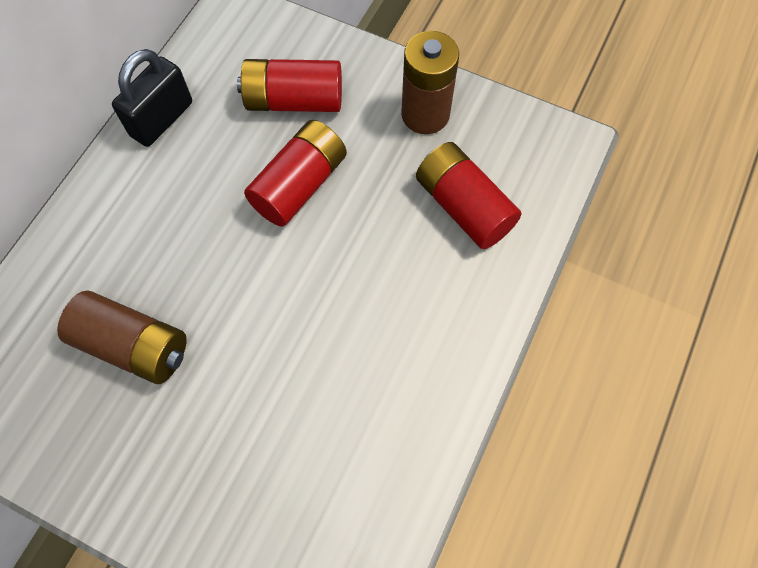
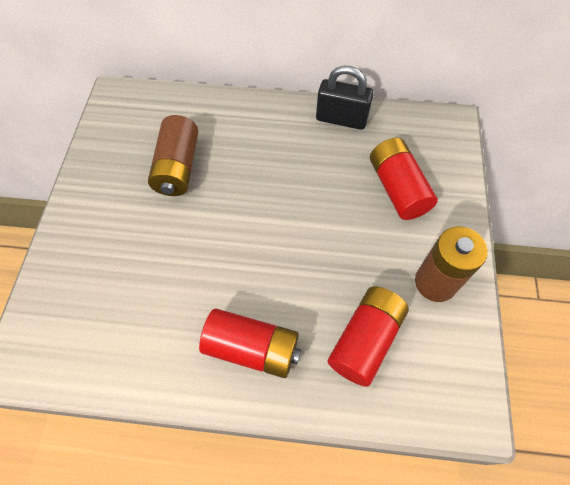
camera: 70 degrees right, 5 degrees down
(299, 185) = (330, 217): red battery -> red battery (252, 348)

